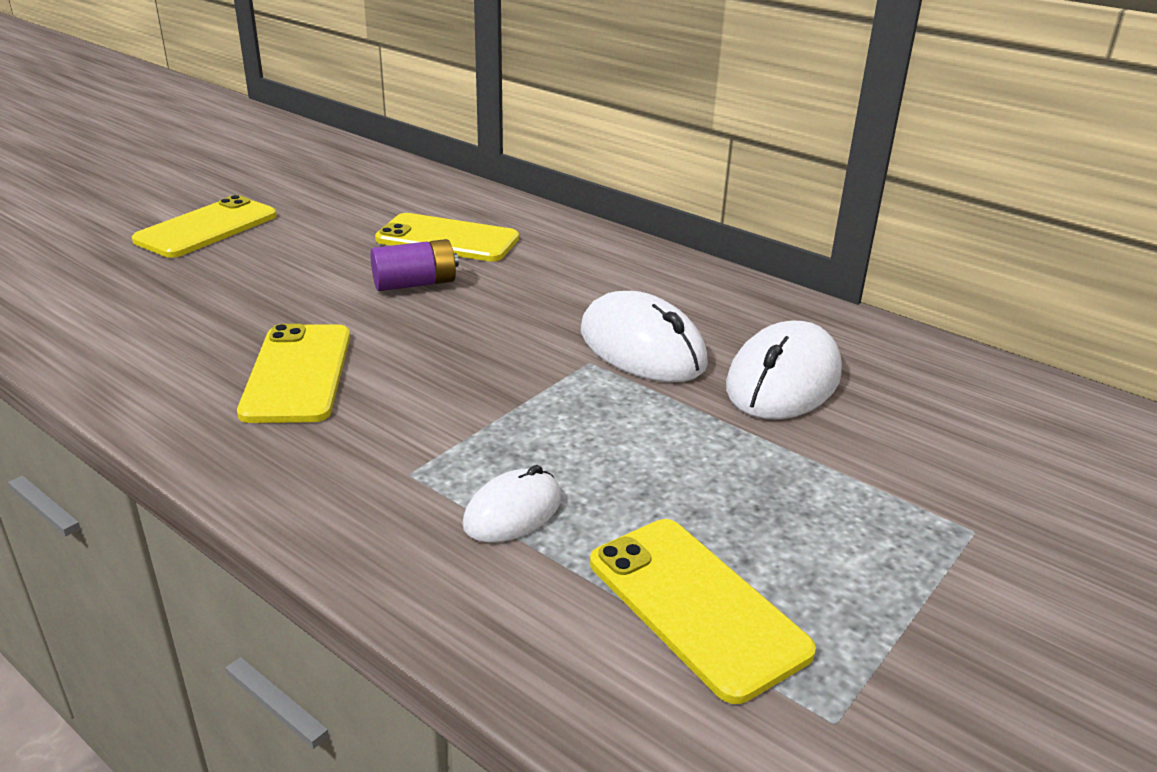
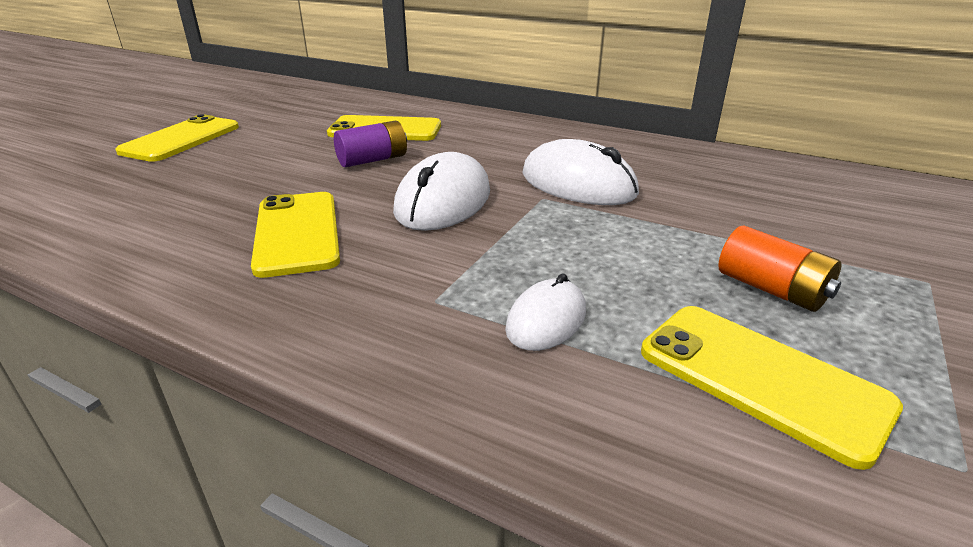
camera: 10 degrees left, 0 degrees up
(780, 513) = (771, 289): none -> orange battery
(783, 380) = (700, 194): white mouse -> white mouse (443, 201)

